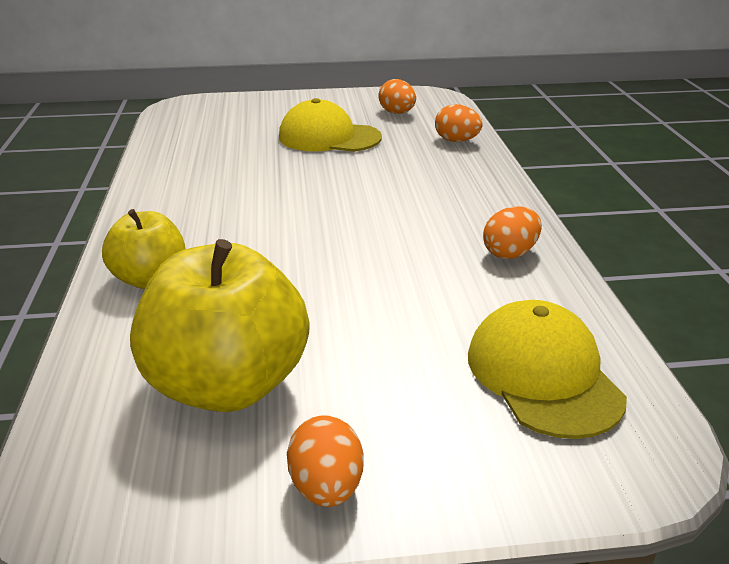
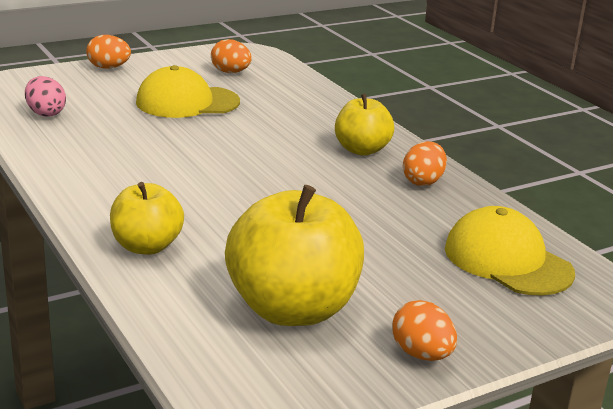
camera: 25 degrees left, 5 degrees down
(192, 134) = (45, 113): none -> pink egg
(456, 141) = (306, 93): orange egg -> orange egg (108, 67)
(467, 207) = (361, 150): none -> yellow apple

